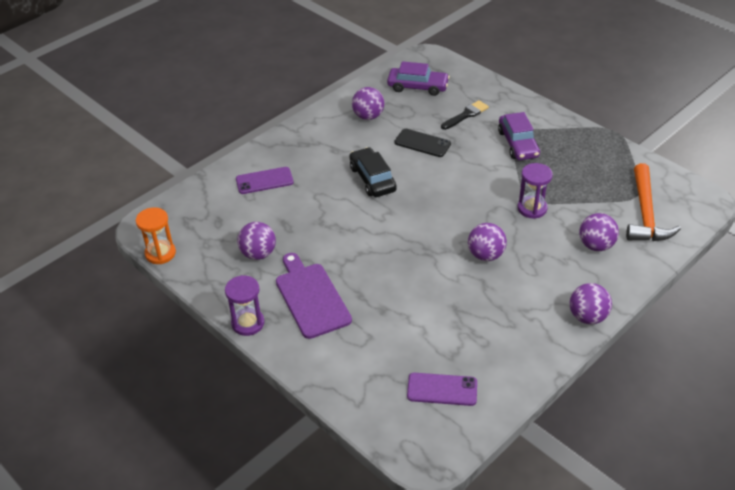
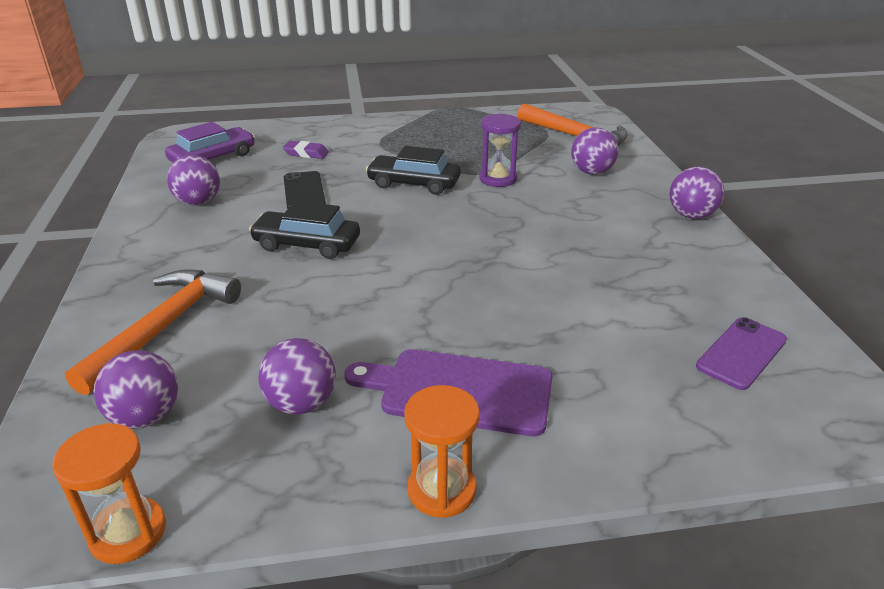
camera: 55 degrees left, 10 degrees down
(248, 323) = (441, 490): purple hourglass -> orange hourglass
(264, 181) = (163, 327): purple phone -> orange hammer
(422, 143) = (304, 191): black phone -> black phone turned 75 degrees counterclockwise
(466, 115) = (306, 153): black brush -> purple eraser
(482, 178) = (414, 183): none -> black car
(485, 255) = (536, 230): purple ball -> purple ball (146, 417)
(518, 144) = (394, 148): purple car -> none

